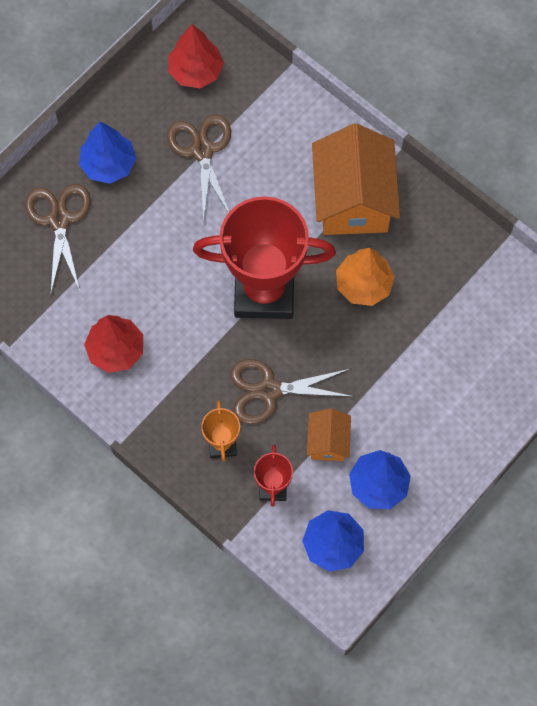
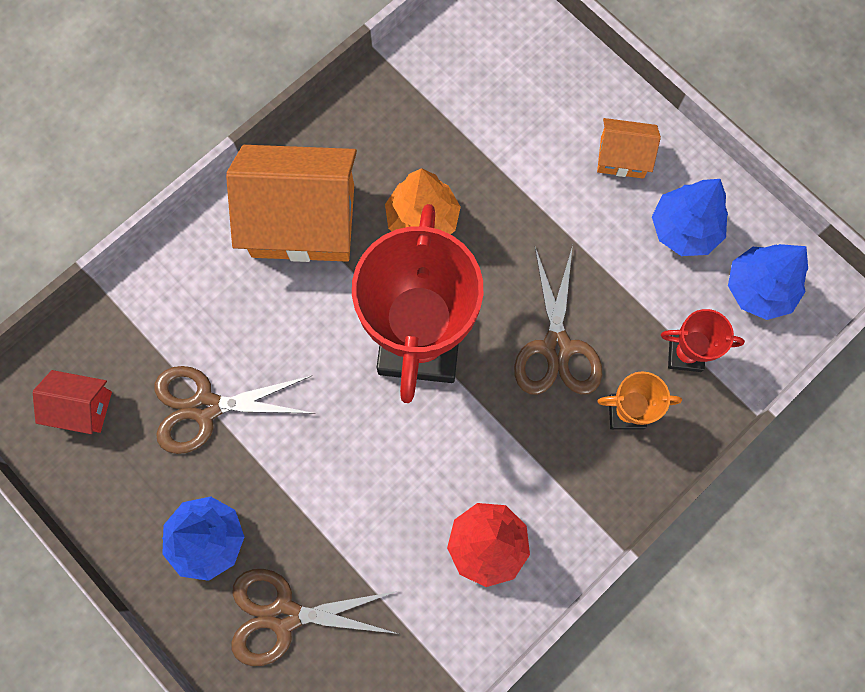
camera: 85 degrees left, 5 degrees up
(196, 71) = (82, 407): red tree -> red house
(328, 441) = (627, 282): orange house -> orange house (622, 157)

